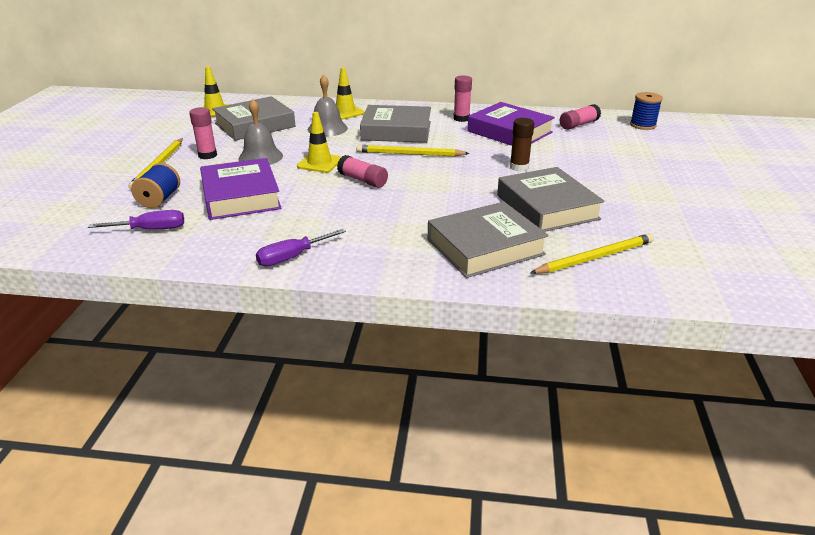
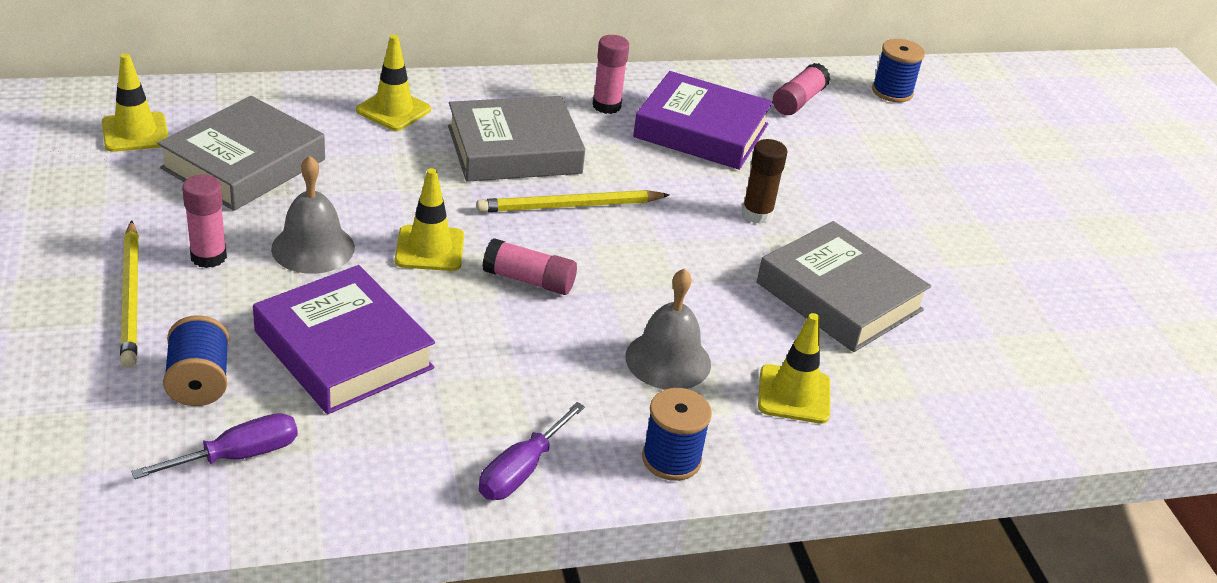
camera: 25 degrees left, 5 degrees up
(327, 128) = (388, 158): grey bell -> grey bell (668, 360)
(384, 265) = (671, 459): none -> blue spool
(485, 247) = (794, 394): grey book -> yellow traffic cone
(594, 257) = (948, 388): yellow pencil -> none

